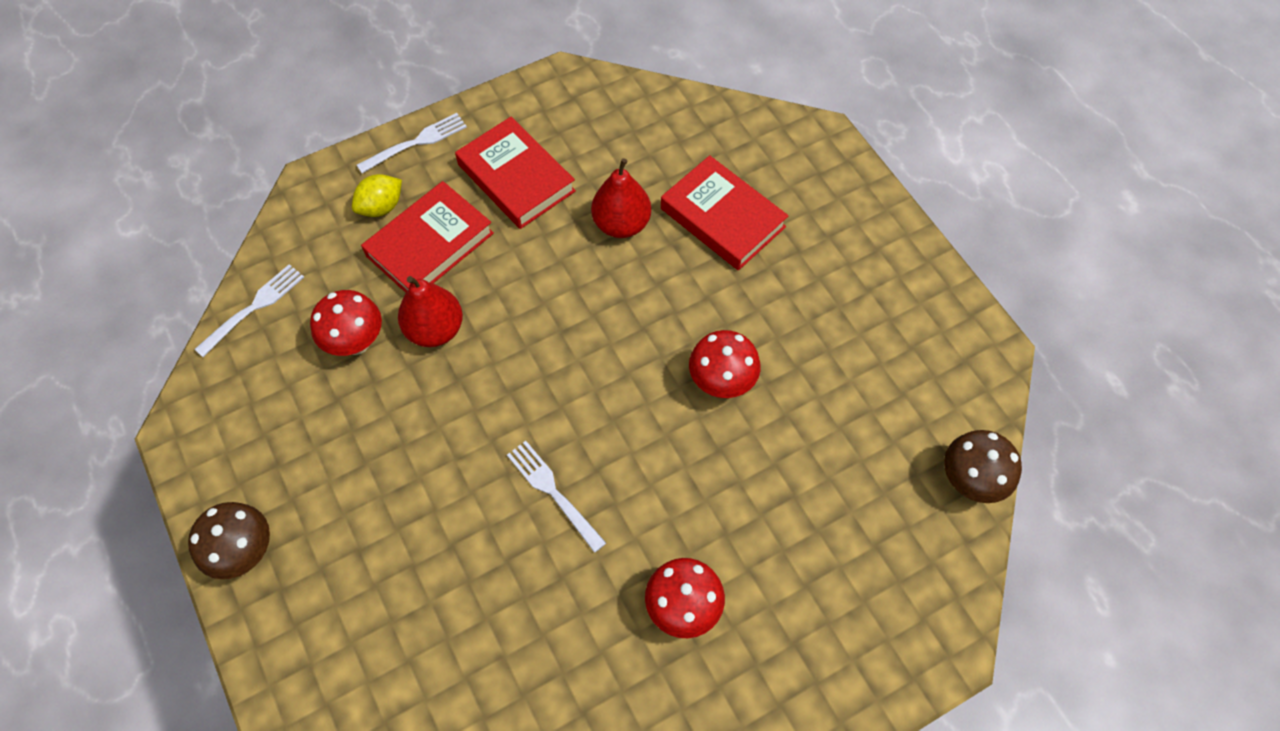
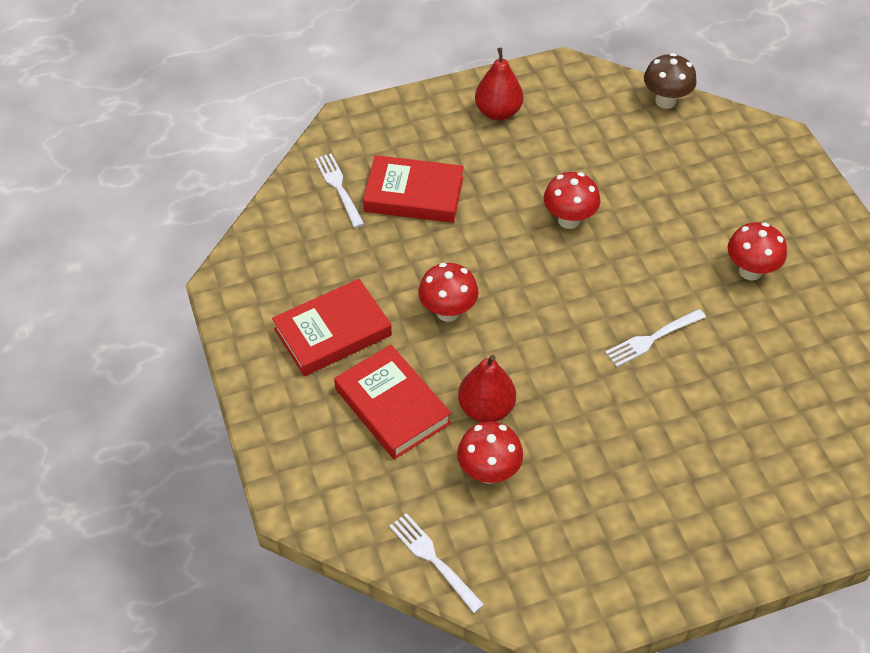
camera: 80 degrees left, 10 degrees down
(245, 552) = (689, 567): brown mushroom -> none
(381, 207) = (338, 443): yellow lemon -> none
(416, 142) = (266, 409): white fork -> white fork (339, 188)
(559, 276) = (448, 312): none -> red mushroom
(621, 224) = (403, 262): red pear -> red pear (498, 112)
(722, 218) = (413, 194): red book -> red book turned 45 degrees clockwise

